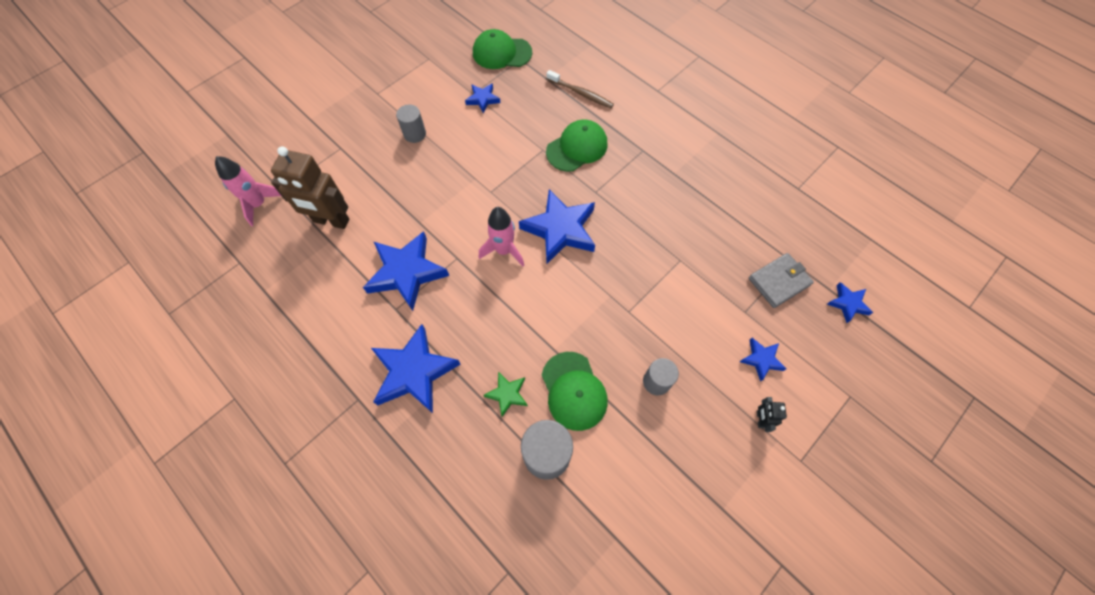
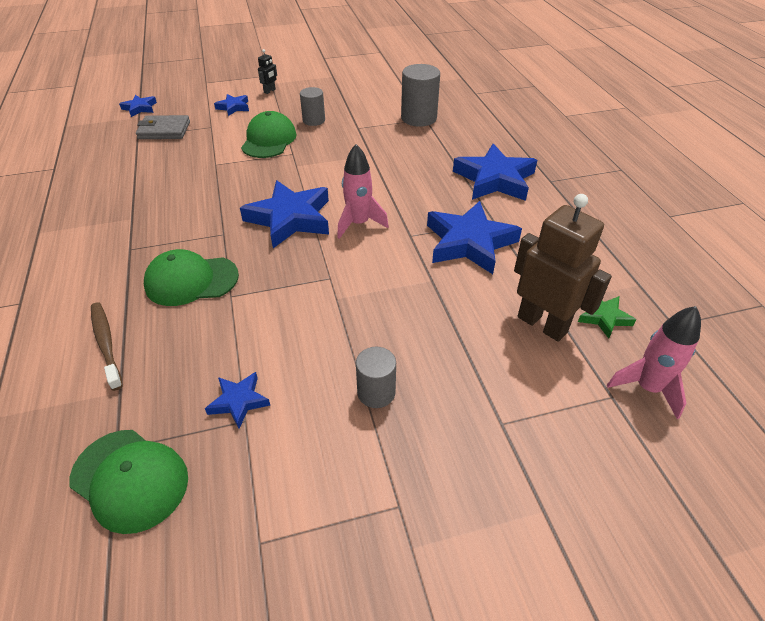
camera: 150 degrees left, 20 degrees down
(507, 394) = (425, 147): green star -> green star (603, 317)
(574, 391) = (375, 134): green cap -> green cap (269, 140)

